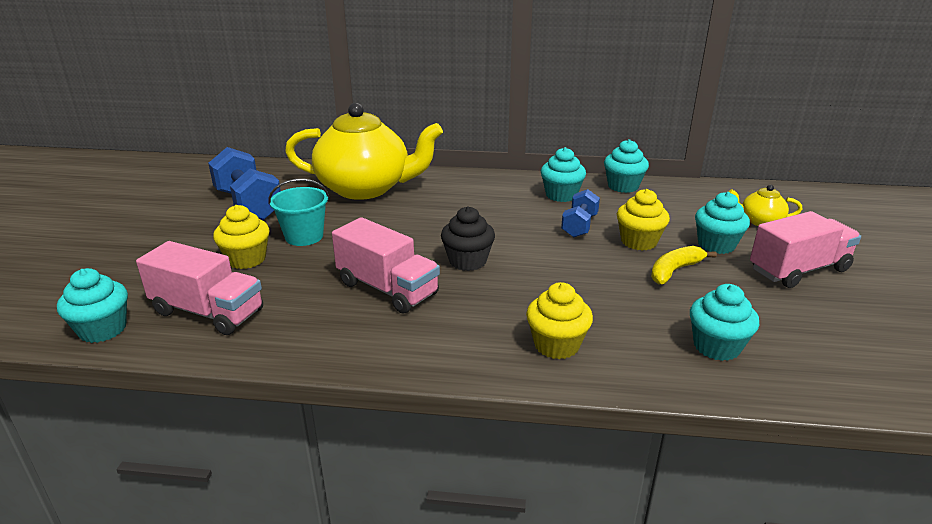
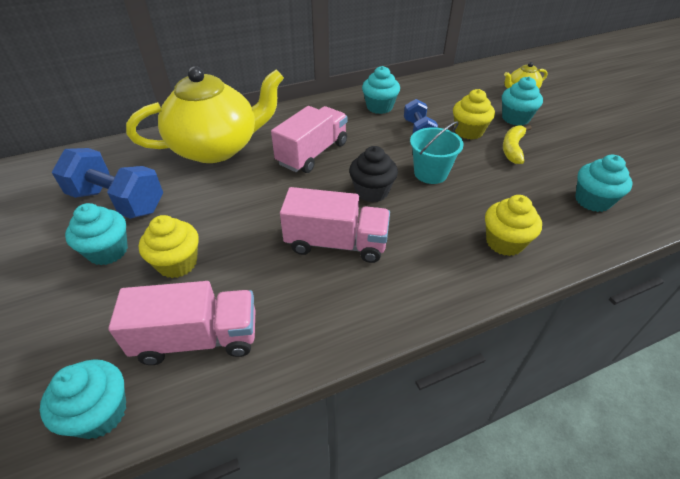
camera: 30 degrees left, 15 degrees up
(304, 236) = (209, 217): turquoise bucket -> turquoise bucket (430, 173)
(623, 186) = (413, 86): turquoise cupcake -> turquoise cupcake (108, 251)
(798, 270) = (576, 122): pink truck -> pink truck (312, 153)

